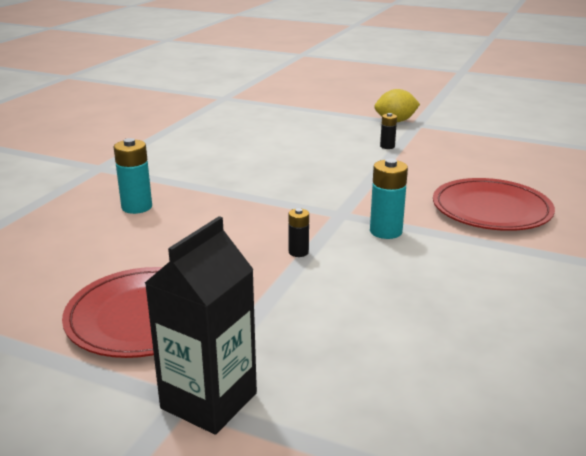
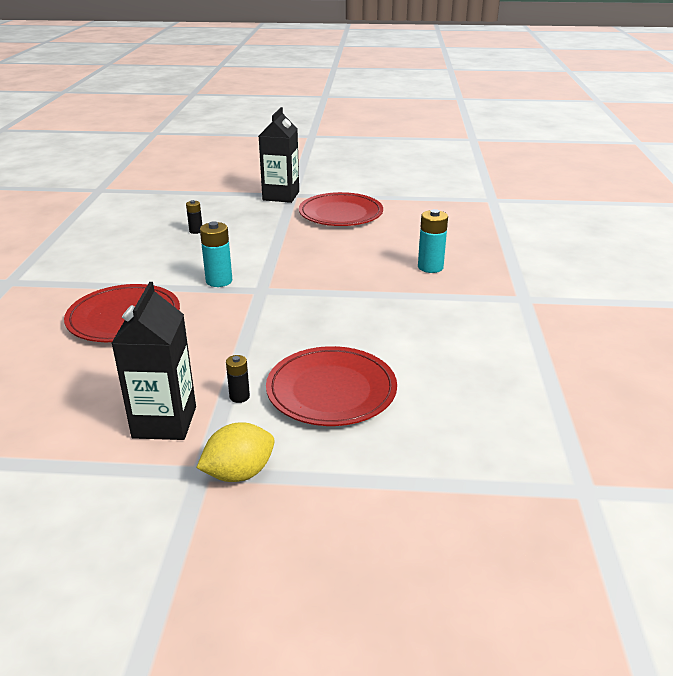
camera: 160 degrees right, 5 degrees up
(298, 252) = (278, 256): black battery -> black battery (196, 231)
(321, 141) = (331, 390): none -> red plate
(440, 143) = (164, 422): none -> black carton

